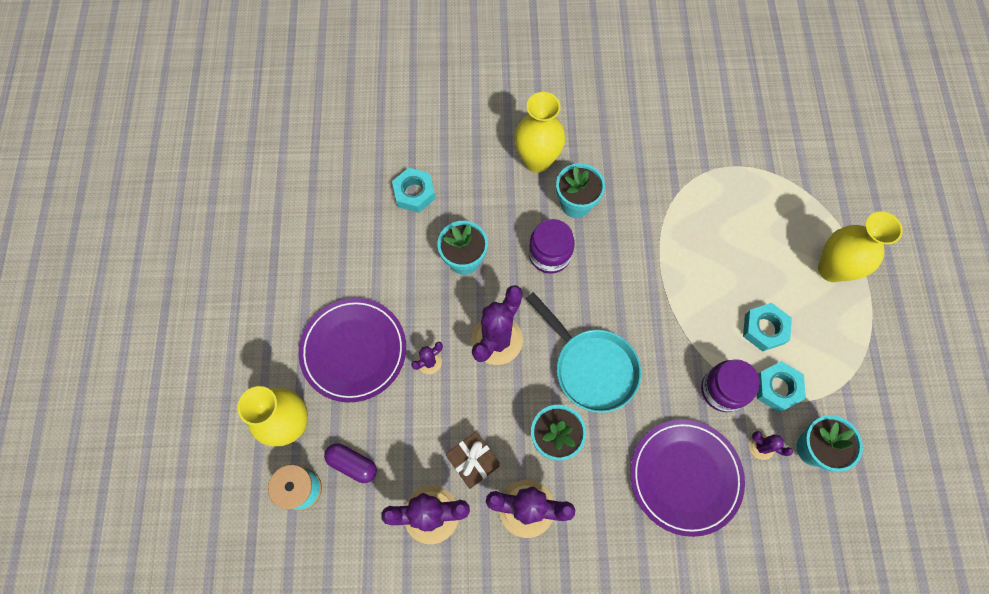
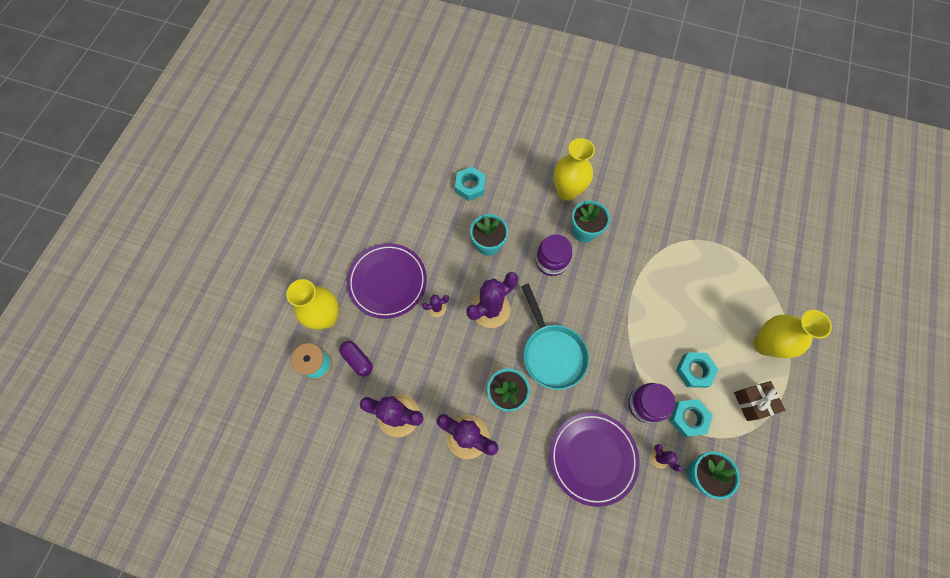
camera: 20 degrees right, 0 degrees up
(473, 461) = (442, 389): brown gift -> brown gift (752, 402)

